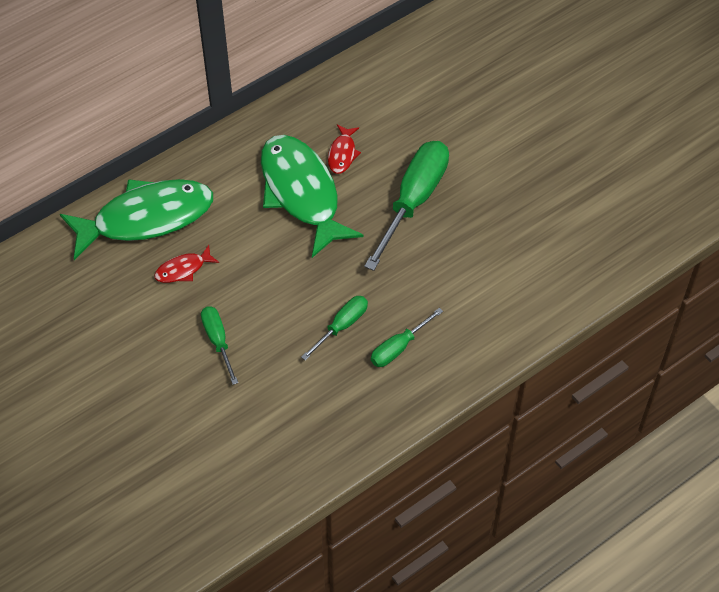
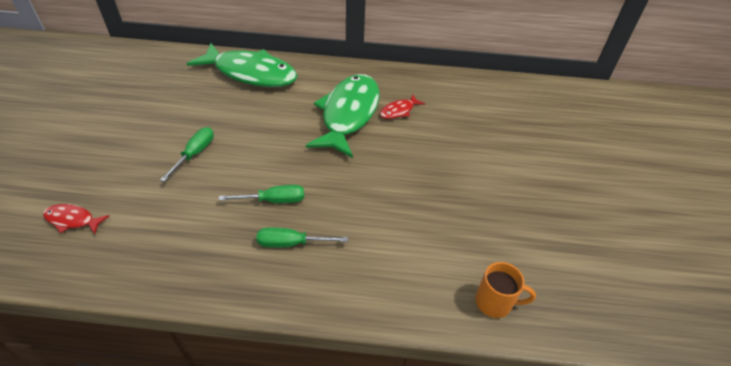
camera: 40 degrees right, 10 degrees down
(183, 269) = (232, 107): red fish -> red fish (72, 220)
(413, 200) = (414, 162): green screwdriver -> none
(581, 274) = (495, 302): none -> orange mug

